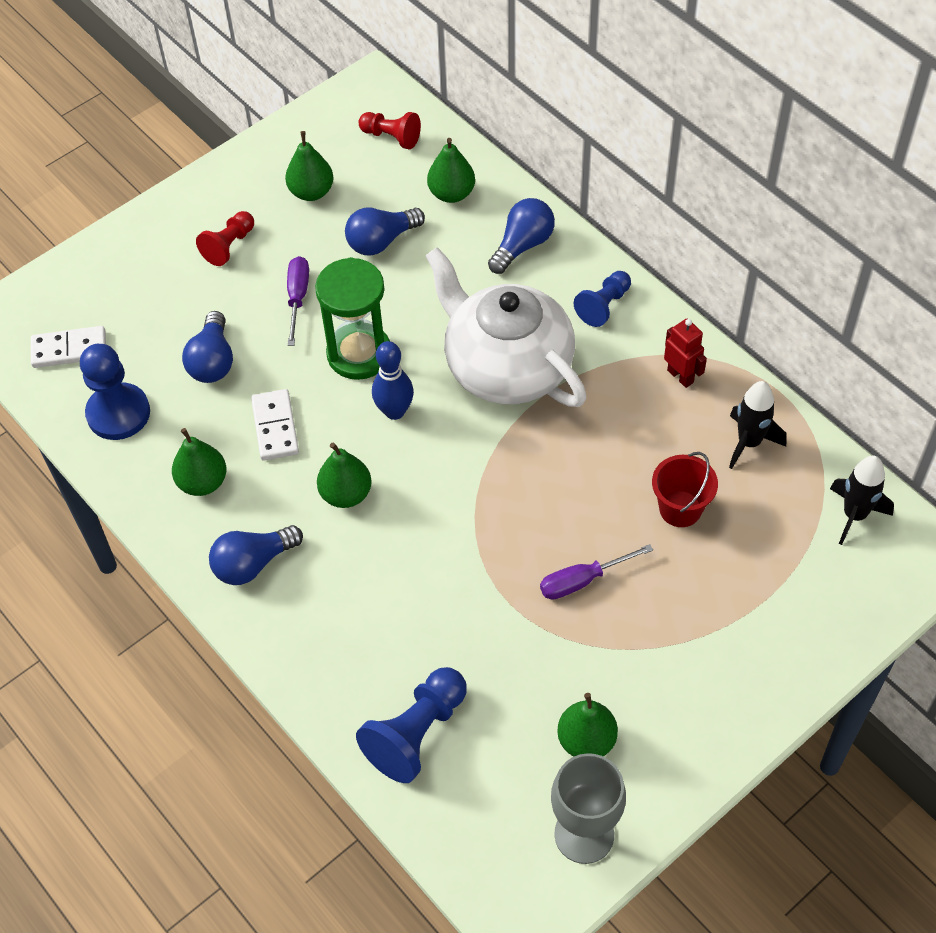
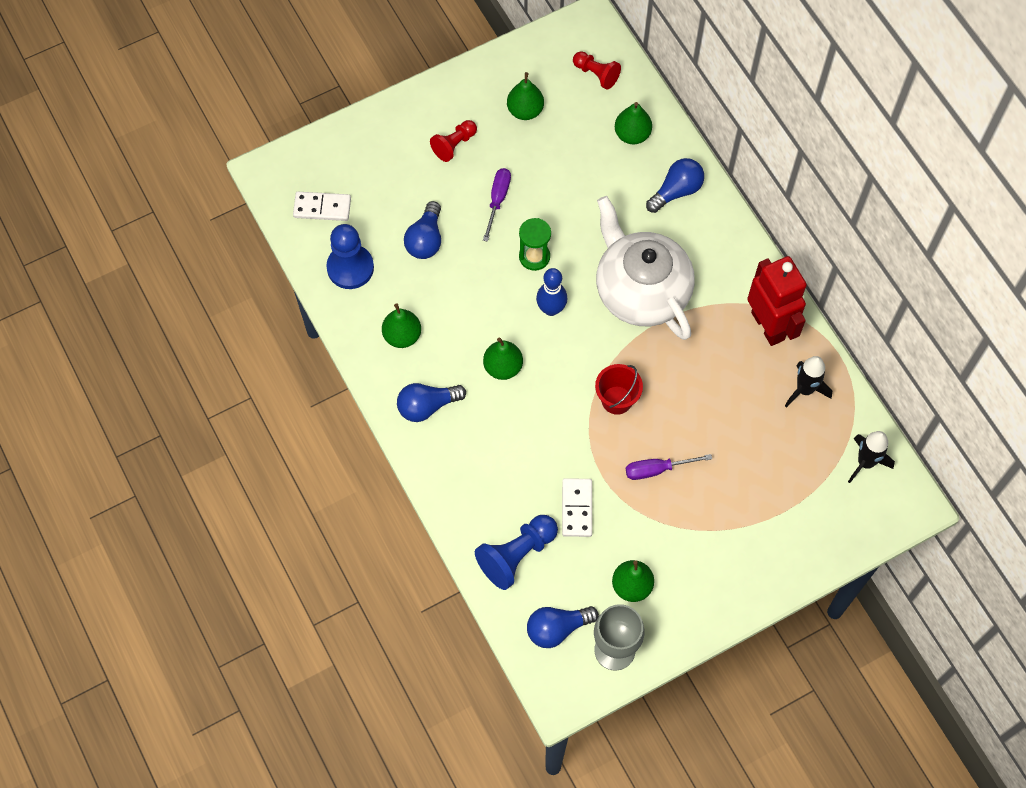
camera: 10 degrees right, 10 degrees up
(275, 427) = (461, 303): white domino -> white domino (576, 508)
(359, 354) = (534, 257): green hourglass -> green hourglass, size x0.64
(381, 241) = (570, 165): blue light bulb -> blue light bulb (557, 628)
(603, 306) = (725, 255): blue pawn -> none
(680, 376) = (768, 326): red robot -> red robot, size x1.96
(680, 509) = (740, 430): red bucket -> red bucket (616, 400)

